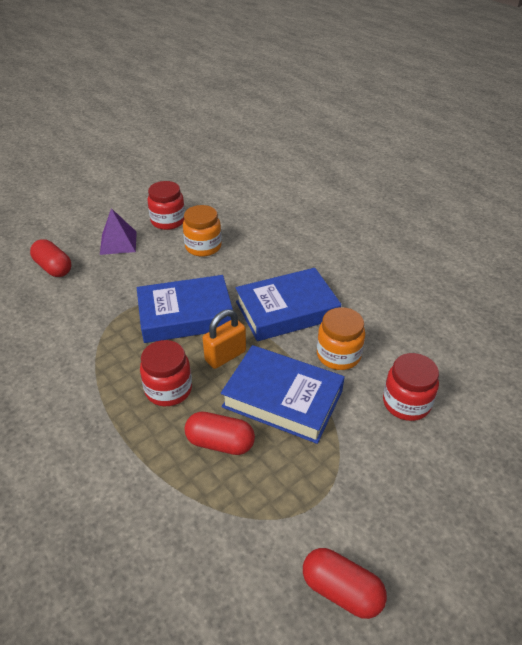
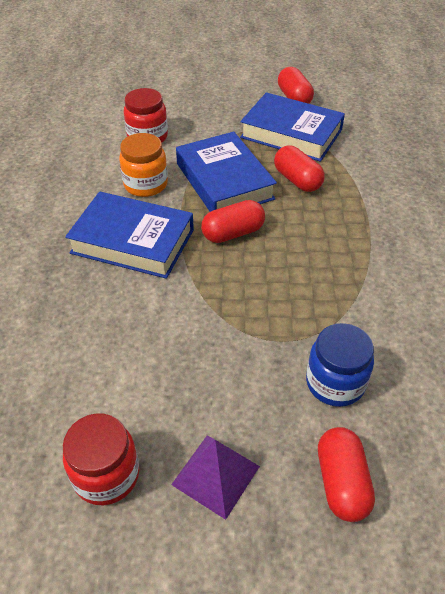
camera: 140 degrees left, 5 degrees up
(80, 304) = (335, 383): none -> blue jar
(168, 389) = (306, 233): red jar -> none
(185, 315) = (229, 294): blue book -> blue book (291, 134)
(203, 247) = (116, 381): orange jar -> none
(225, 356) = (233, 233): orange padlock -> red capsule

